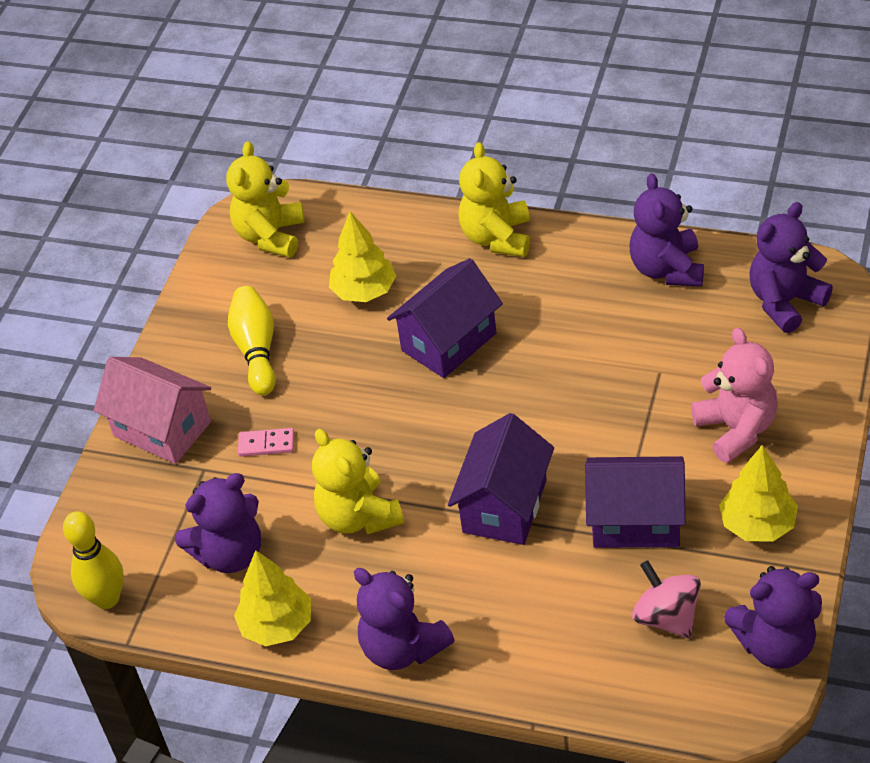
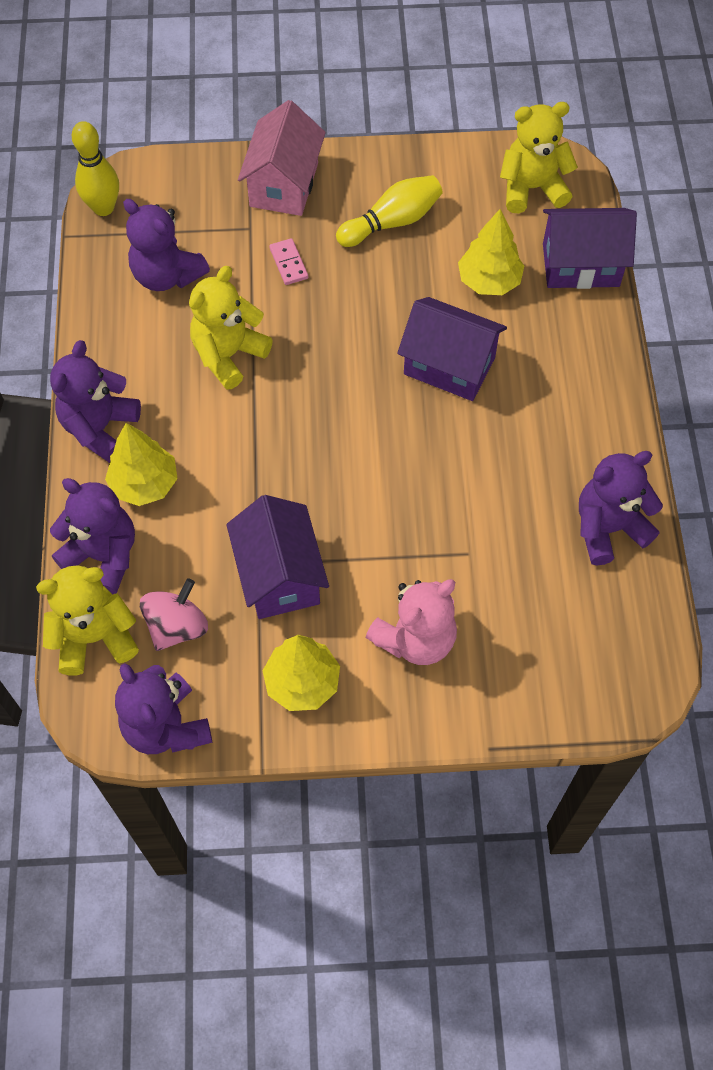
camera: 65 degrees right, 15 degrees up
(277, 625) = (103, 331): yellow tree -> yellow tree (145, 483)
(497, 237) = (597, 368): yellow teddy bear -> yellow teddy bear (94, 637)
(504, 506) = (269, 463): purple house -> purple house (580, 265)
(785, 302) = (601, 649): purple teddy bear -> purple teddy bear (103, 556)

